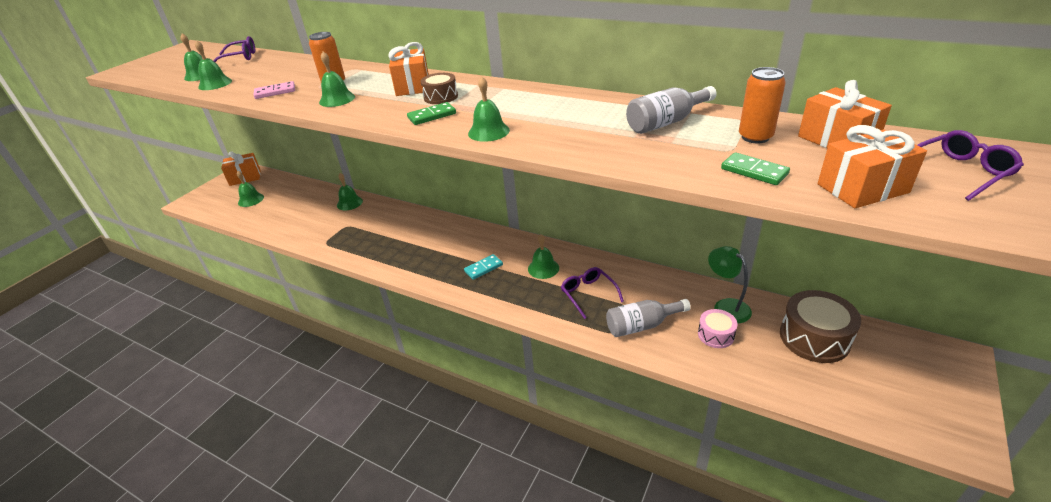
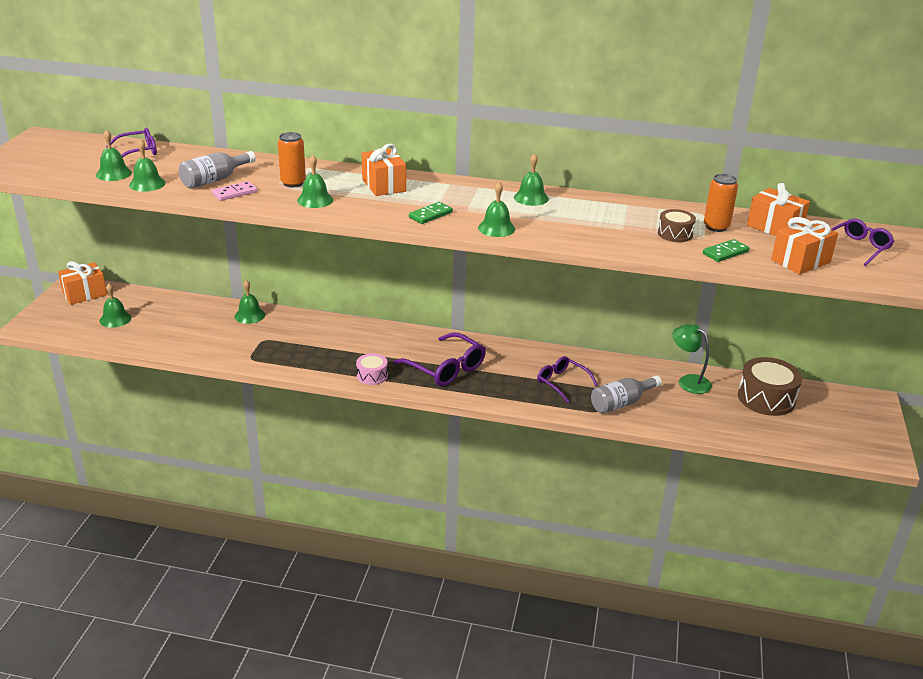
camera: 20 degrees left, 5 degrees down
(441, 97) = (423, 196): brown drum -> brown drum (675, 234)
(483, 268) = (446, 369): turquoise domino -> purple glasses
(543, 268) = (507, 364): green bell -> green bell (531, 198)
(666, 122) = (643, 217): grey bottle -> grey bottle (215, 180)
(716, 335) = (687, 404): pink drum -> pink drum (372, 376)
(754, 171) = (725, 253): green domino -> green domino turned 60 degrees counterclockwise

